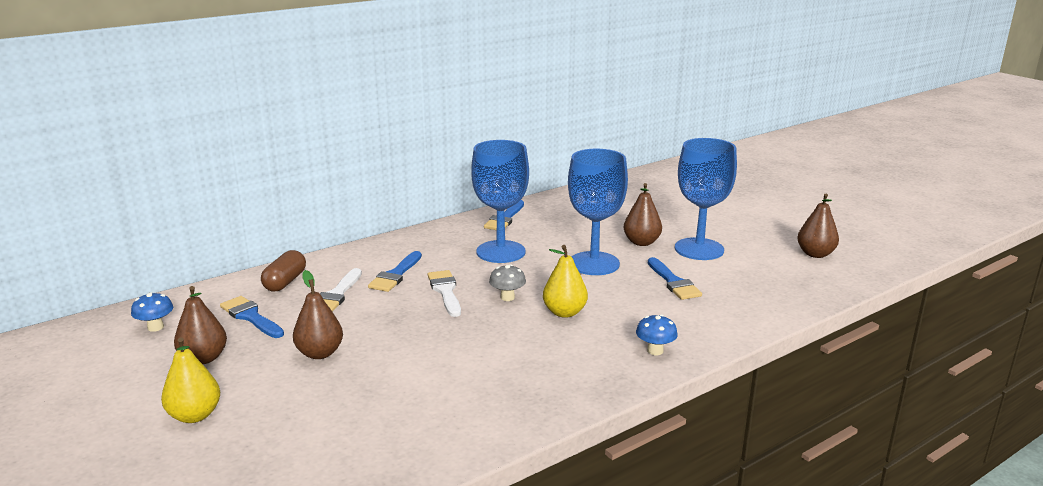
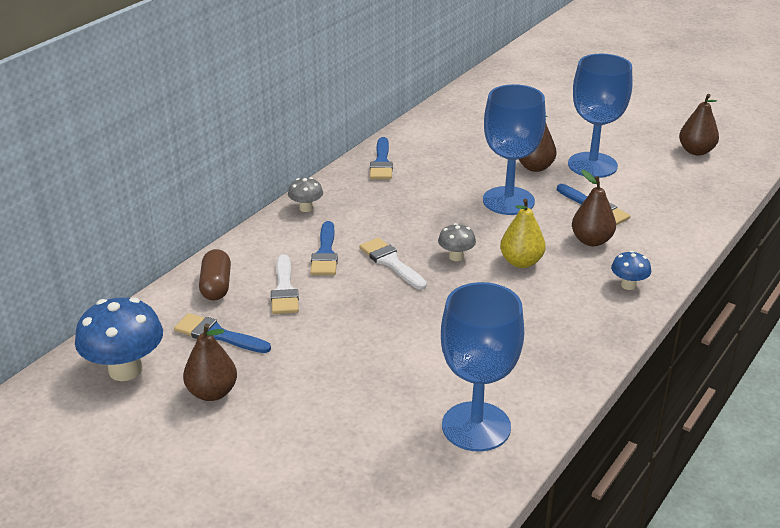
camera: 20 degrees left, 10 degrees up
(155, 327) = (125, 370): blue mushroom -> blue mushroom, size x1.95
(194, 415) = (262, 454): yellow pear -> none
(320, 353) = (325, 359): brown pear -> brown pear (591, 241)
(411, 240) = (306, 208): none -> grey mushroom
(500, 252) = (409, 205): blue goblet -> blue goblet (476, 426)

